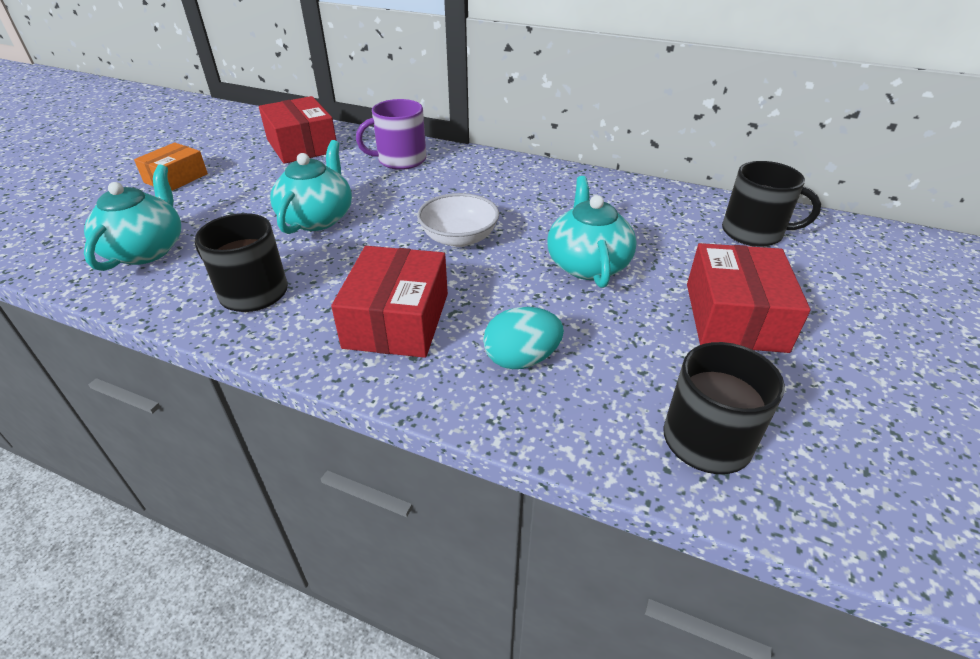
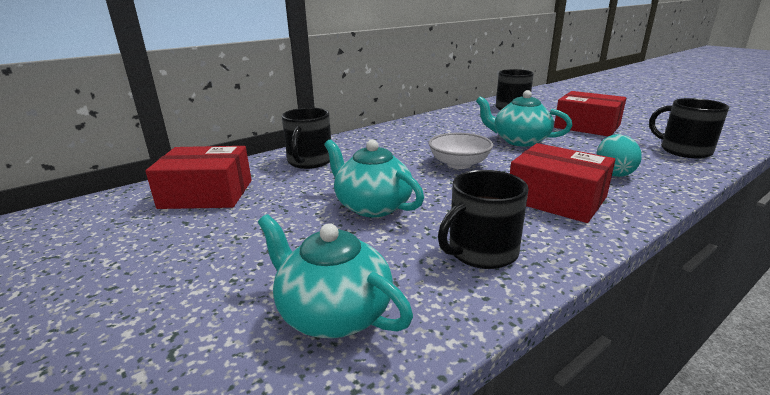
camera: 60 degrees left, 15 degrees down
(176, 178) = (158, 277): orange box -> none
(400, 160) = (309, 161): purple mug -> black mug

